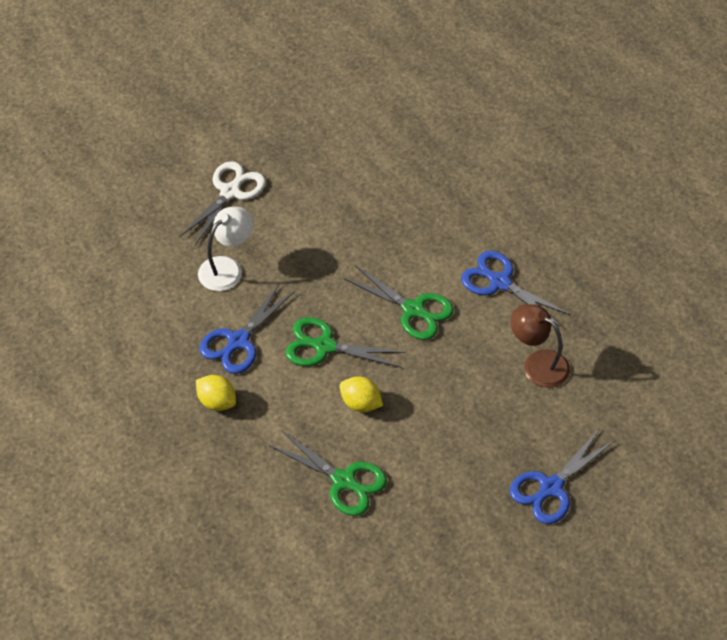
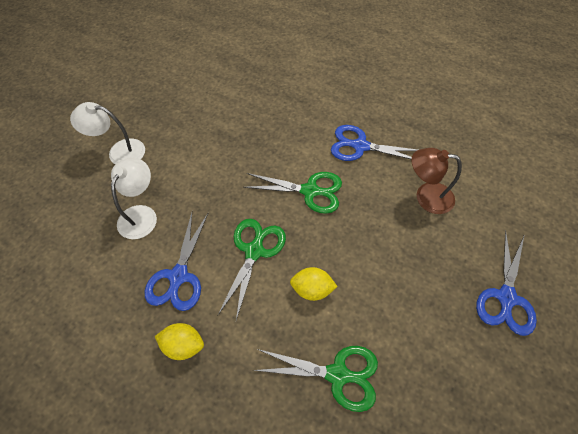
camera: 25 degrees left, 5 degrees up
(230, 191) = (119, 152): white scissors -> white lamp
(323, 346) = (254, 250): green scissors -> green scissors turned 120 degrees clockwise

